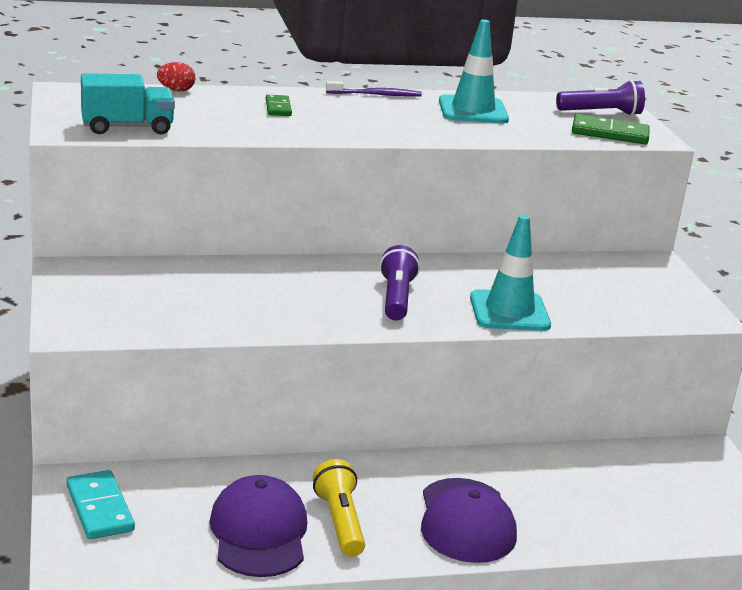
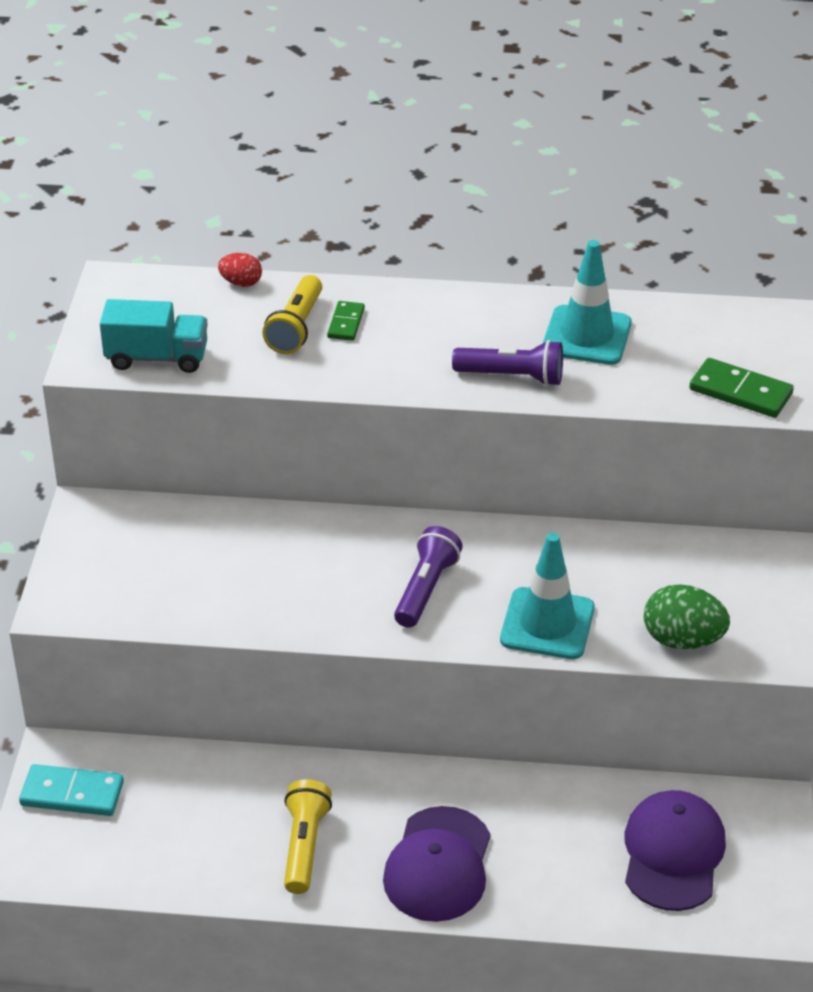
camera: 20 degrees right, 15 degrees up
(100, 508) = (72, 793): turquoise domino -> turquoise domino turned 75 degrees counterclockwise
(238, 110) = (296, 327): none -> yellow flashlight
(259, 533) = (217, 848): purple cap -> purple cap (673, 854)
(376, 95) = (479, 298): purple toothbrush -> none
(601, 113) = (756, 347): purple flashlight -> purple flashlight (512, 377)
(621, 313) = (682, 640): none -> green egg

